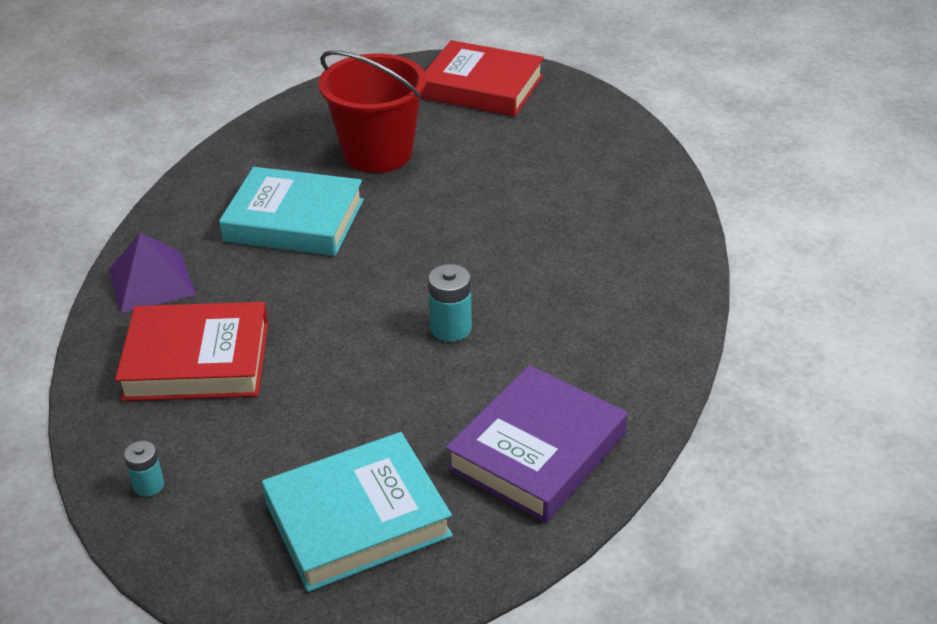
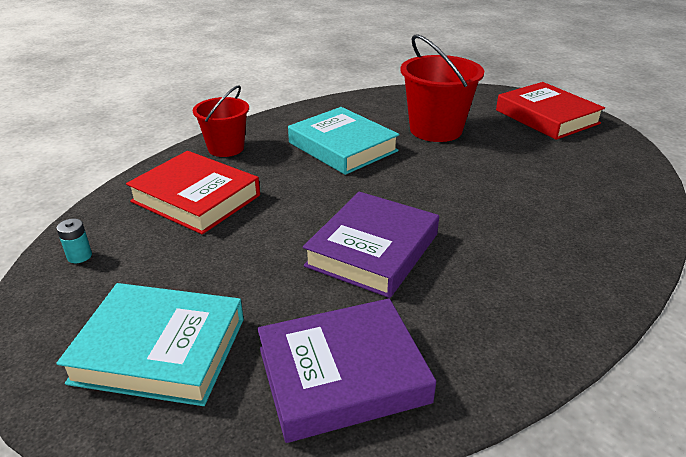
camera: 35 degrees right, 5 degrees down
(151, 282) = (226, 148): purple pyramid -> red bucket
(451, 328) = (372, 250): turquoise battery -> purple book

